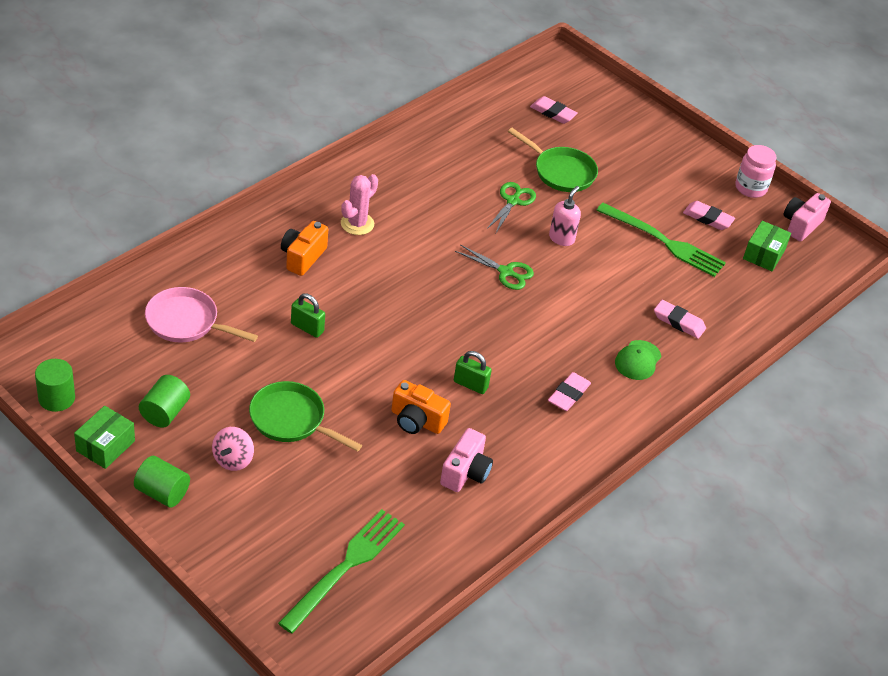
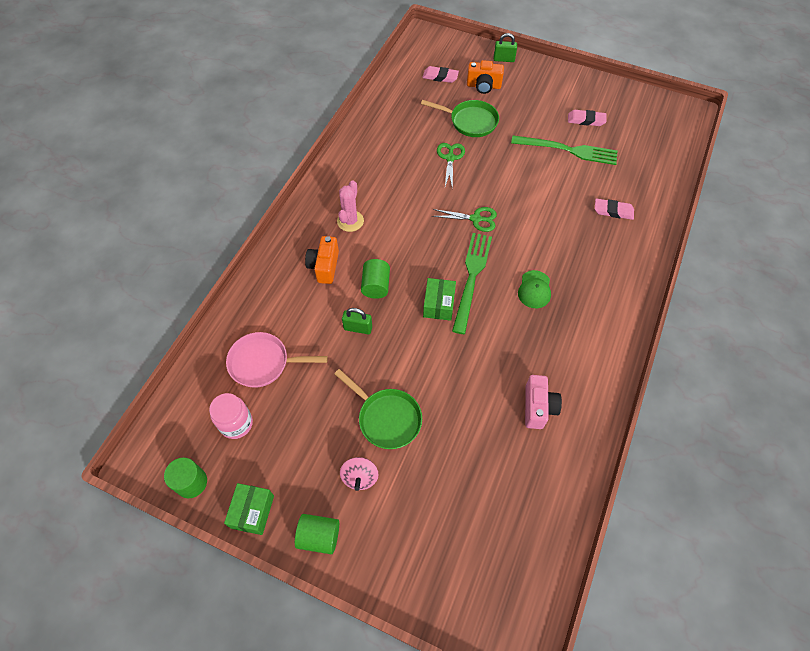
camera: 15 degrees left, 15 degrees up
(165, 412) = (285, 456): green cylinder -> green cylinder (376, 286)
(291, 420) = (386, 418): green pan -> green pan turned 150 degrees counterclockwise
(346, 567) = (495, 539): green fork -> green fork (472, 278)
(416, 421) = (479, 376): orange camera -> orange camera (483, 86)
(470, 384) = (501, 326): green padlock -> green padlock (504, 59)
(561, 238) = (499, 175): pink soap dispenser -> none
(568, 394) = (573, 304): pink eraser -> none
(638, 360) = (604, 254): green cap -> green cap (534, 289)
(750, 188) = (600, 86): pink jar -> pink jar (236, 423)
(763, 254) = (637, 134): green box -> green box (438, 304)
(801, 225) = (647, 102): pink camera -> none

